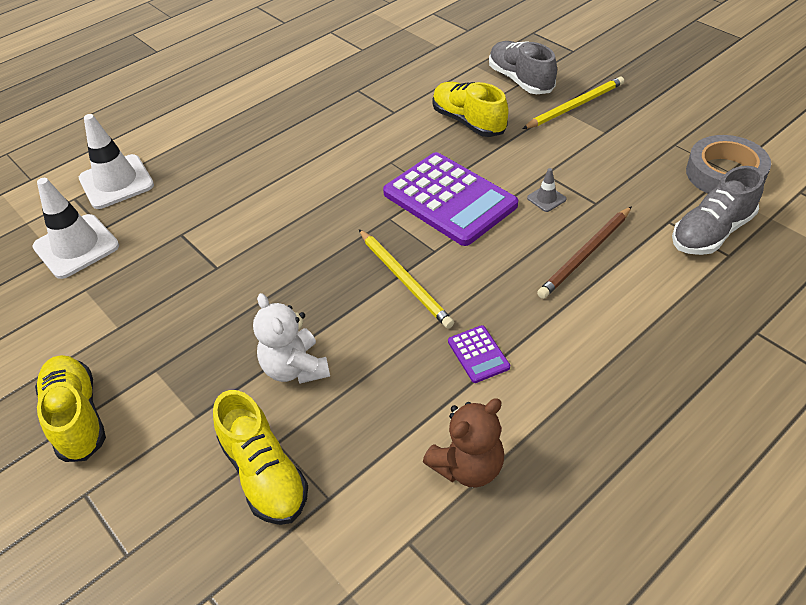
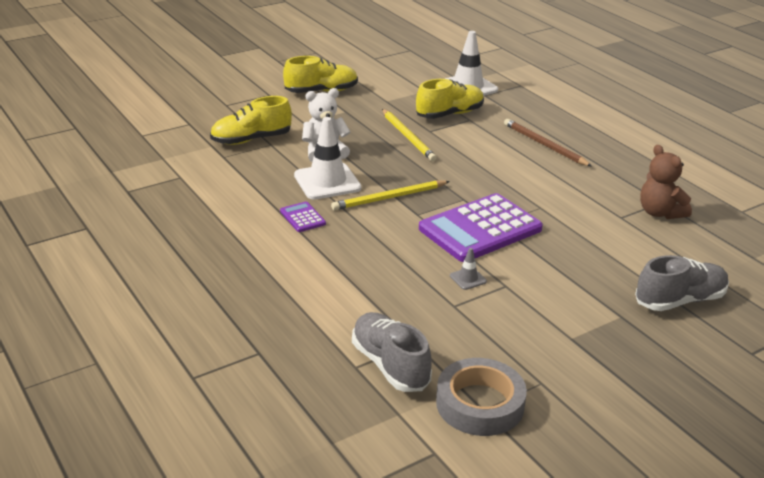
camera: 95 degrees right, 15 degrees down
(116, 182) = (536, 98): white traffic cone -> white traffic cone (327, 182)
(468, 122) = (599, 255): yellow shoe -> yellow shoe (449, 114)
(468, 466) = (216, 201): brown teddy bear -> brown teddy bear (660, 213)
(478, 354) = (302, 217): purple calculator -> purple calculator turned 75 degrees clockwise
(575, 106) = (625, 328): yellow pencil -> yellow pencil (408, 137)
(585, 254) = (386, 284): brown pencil -> brown pencil (544, 145)

